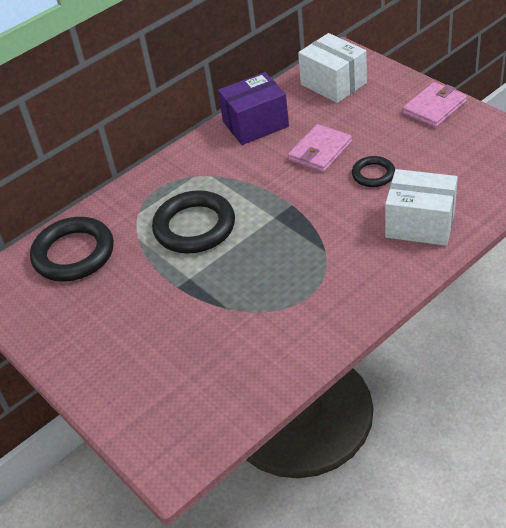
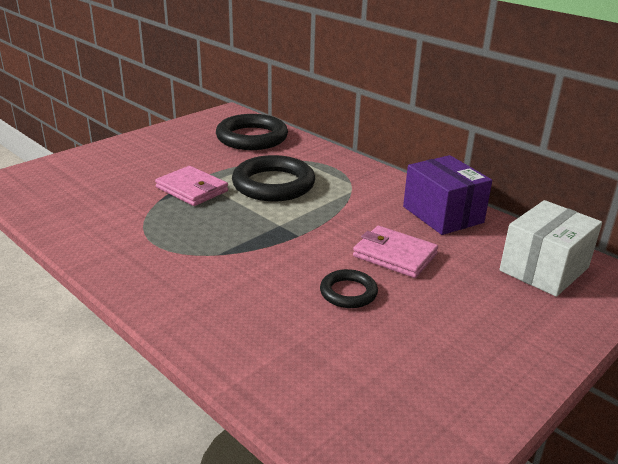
camera: 80 degrees right, 15 degrees down
(420, 224) = (245, 325): white box -> none
(434, 108) = (511, 359): pink wallet -> pink wallet (192, 189)

